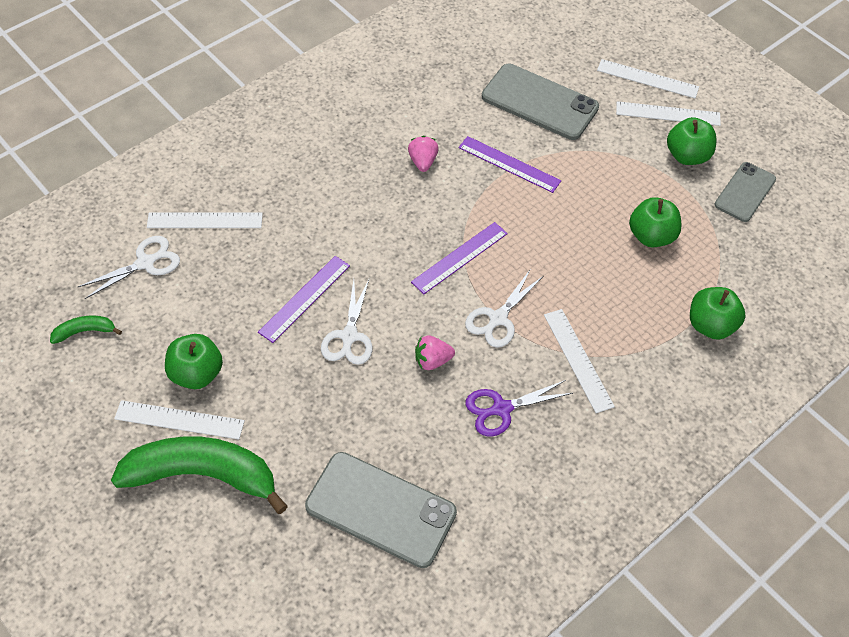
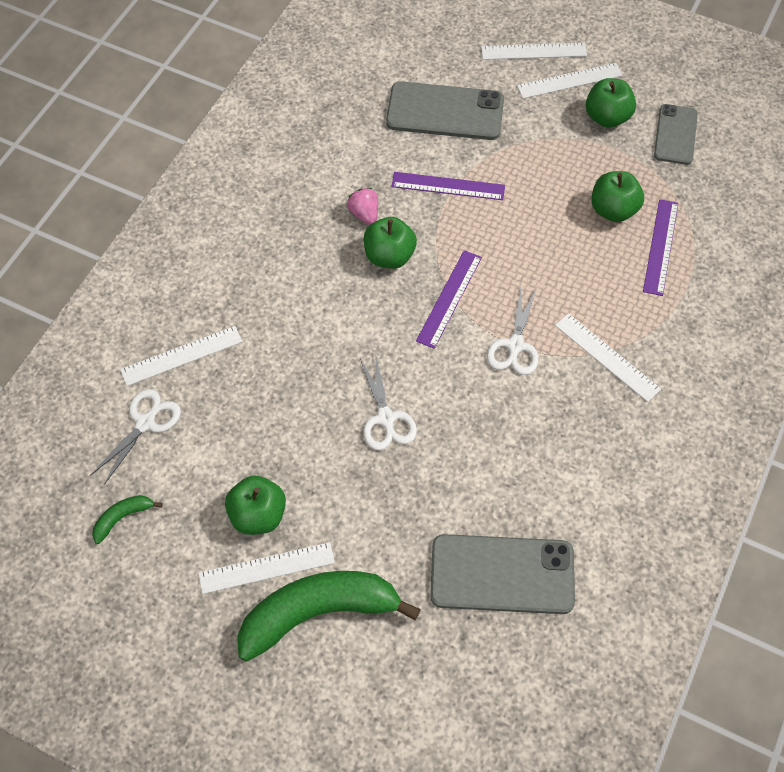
camera: 20 degrees left, 5 degrees up
(304, 298) = (323, 397): purple ruler -> purple ruler (660, 246)
(432, 360) = (475, 411): pink strawberry -> none
(501, 409) = (562, 432): purple scissors -> none
(710, 325) = (706, 277): green apple -> green apple (389, 256)

